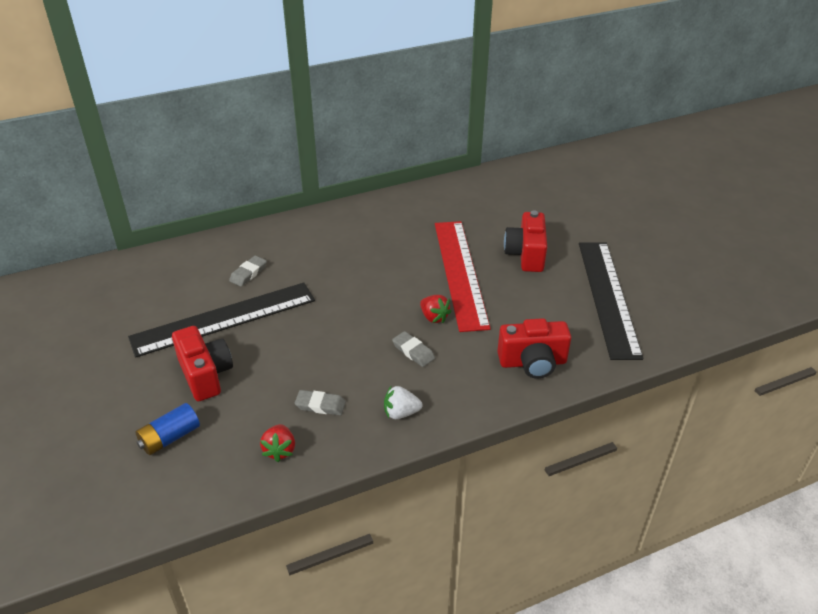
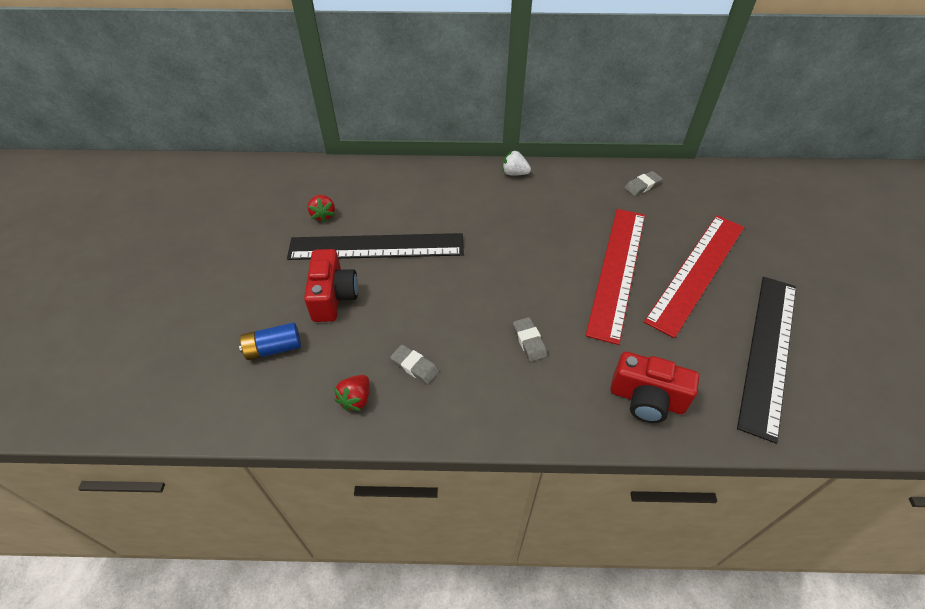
camera: 25 degrees right, 10 degrees up
(248, 273) = (419, 208): grey eraser -> grey eraser (642, 185)
(401, 413) = (484, 404): white strawberry -> white strawberry (514, 173)
(434, 317) = (567, 311): red strawberry -> red strawberry (323, 215)
(526, 254) = (697, 272): red camera -> red ruler

